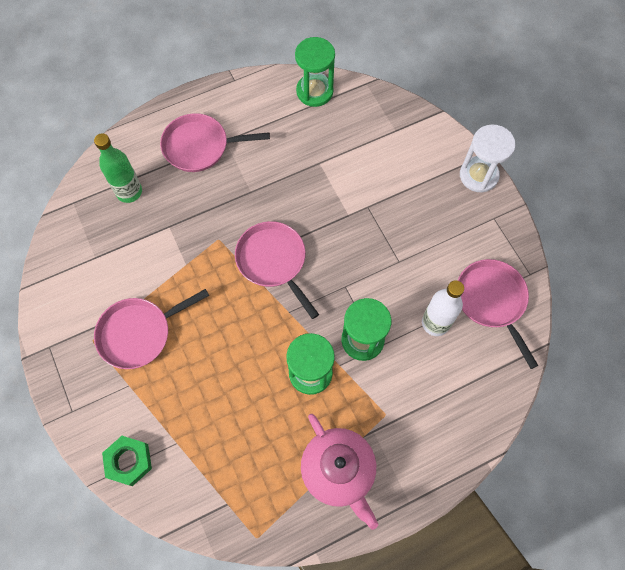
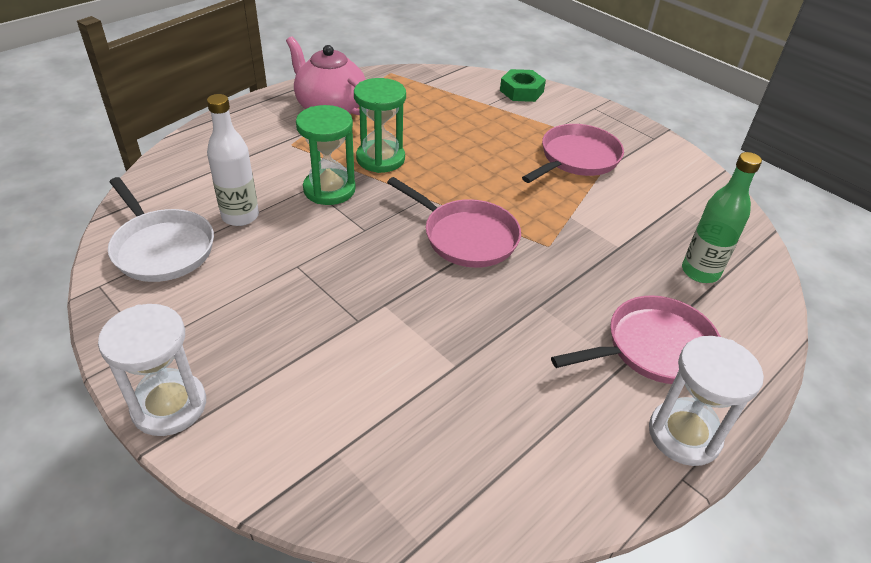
camera: 160 degrees right, 25 degrees down
(218, 98) = (684, 435): none -> white hourglass
(314, 91) = (519, 494): green hourglass -> none
(492, 301) = (161, 248): pink pan -> white pan

